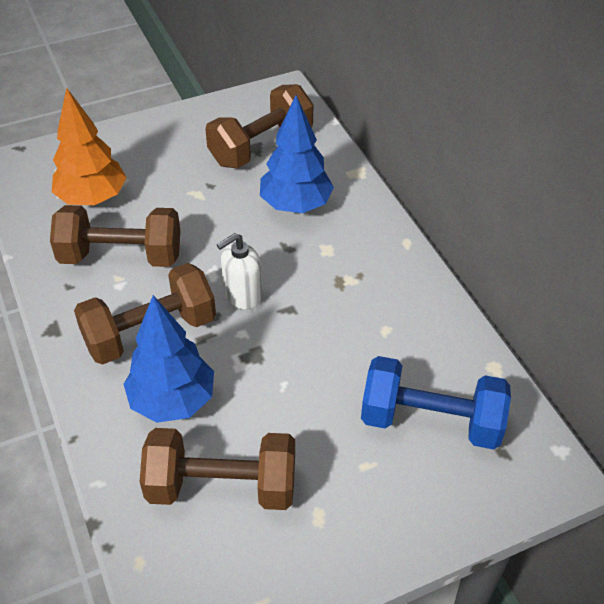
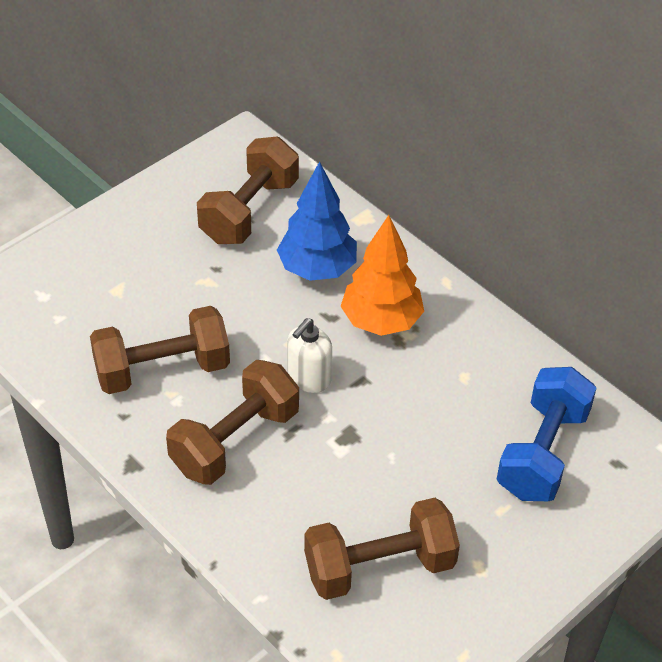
camera: 20 degrees left, 0 degrees up
(92, 198) = (96, 314): orange tree -> orange tree (381, 321)
(173, 401) = (292, 501): blue tree -> none
(430, 421) = (542, 453): blue dumbbell -> blue dumbbell turned 60 degrees counterclockwise

